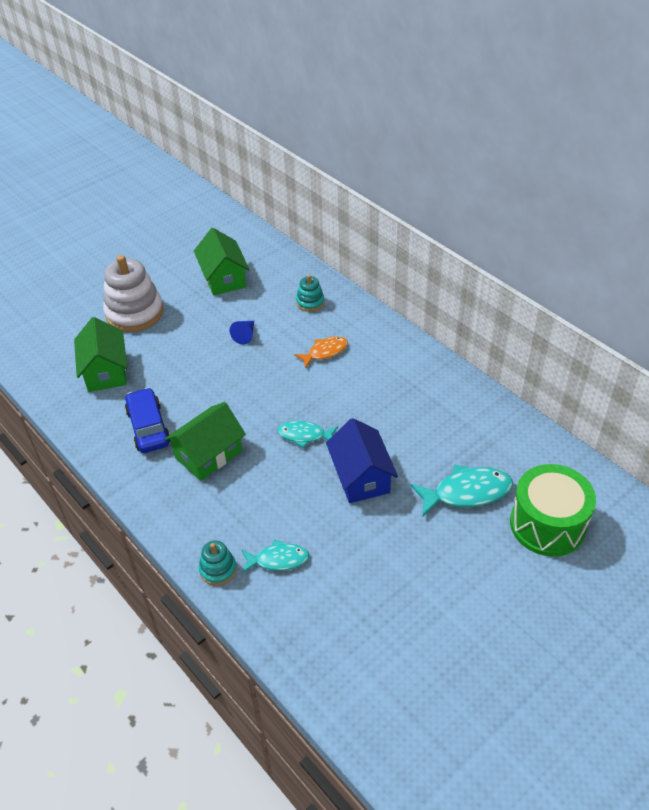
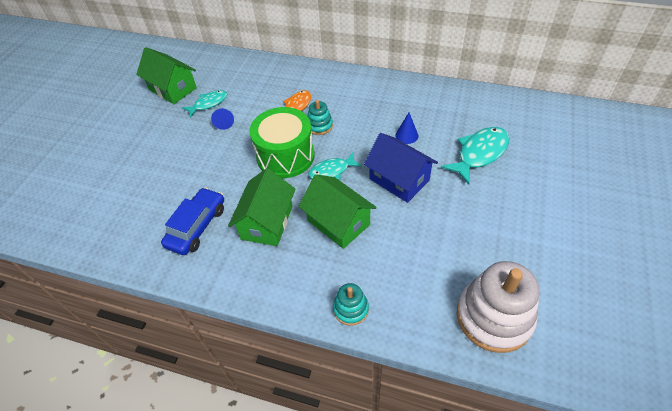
camera: 30 degrees left, 5 degrees up
(105, 371) = (122, 201): green house -> green house (338, 222)
(134, 313) = (114, 144): white stacking toy -> white stacking toy (494, 317)
(148, 427) = (197, 226): blue car -> blue car turned 75 degrees clockwise
(278, 559) = (391, 273): turquoise fish -> turquoise fish (208, 104)
(310, 302) = (256, 78): turquoise stacking toy -> turquoise stacking toy (319, 126)
(408, 435) = (406, 135): none -> blue cone
(547, 524) = (548, 148): green drum -> green drum (285, 156)

